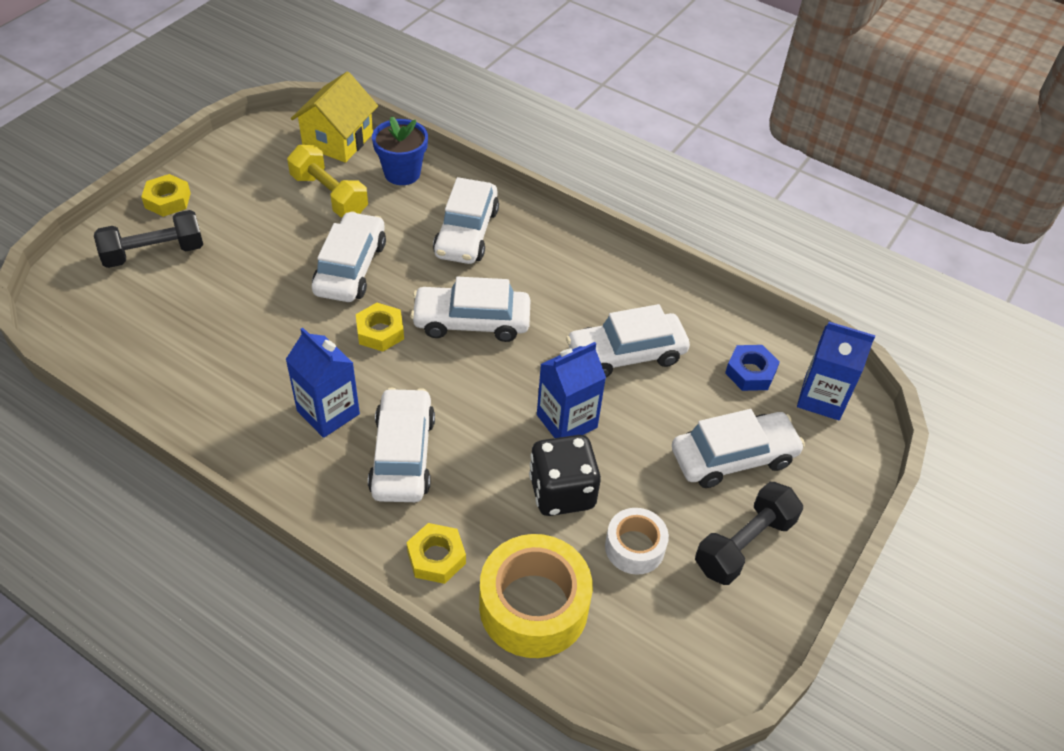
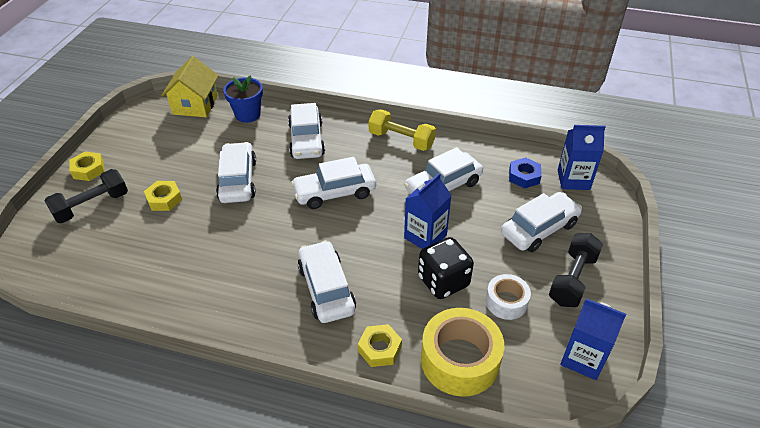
camera: 15 degrees left, 5 degrees down
(328, 412) = (262, 276): blue carton -> blue carton (583, 358)
(329, 195) = (203, 139): yellow dumbbell -> yellow dumbbell (401, 140)
(380, 332) = (276, 215): yellow nut -> yellow nut (164, 199)

